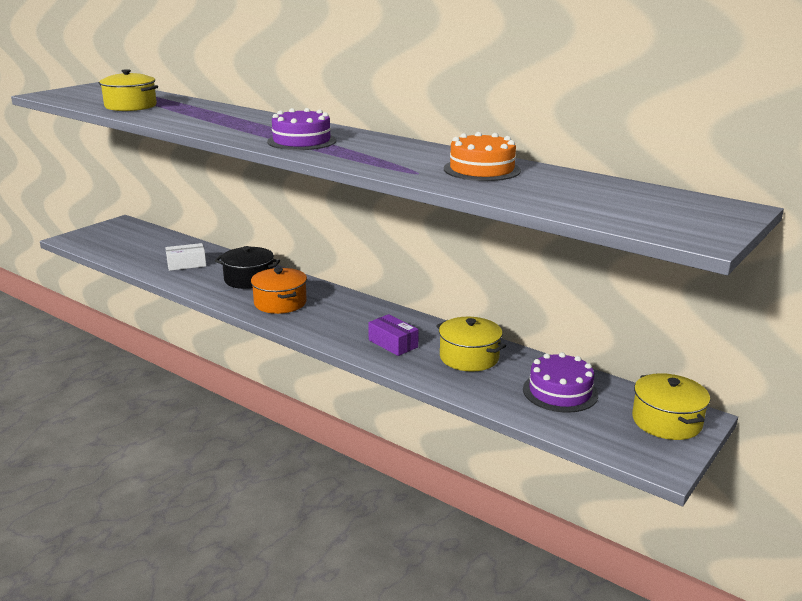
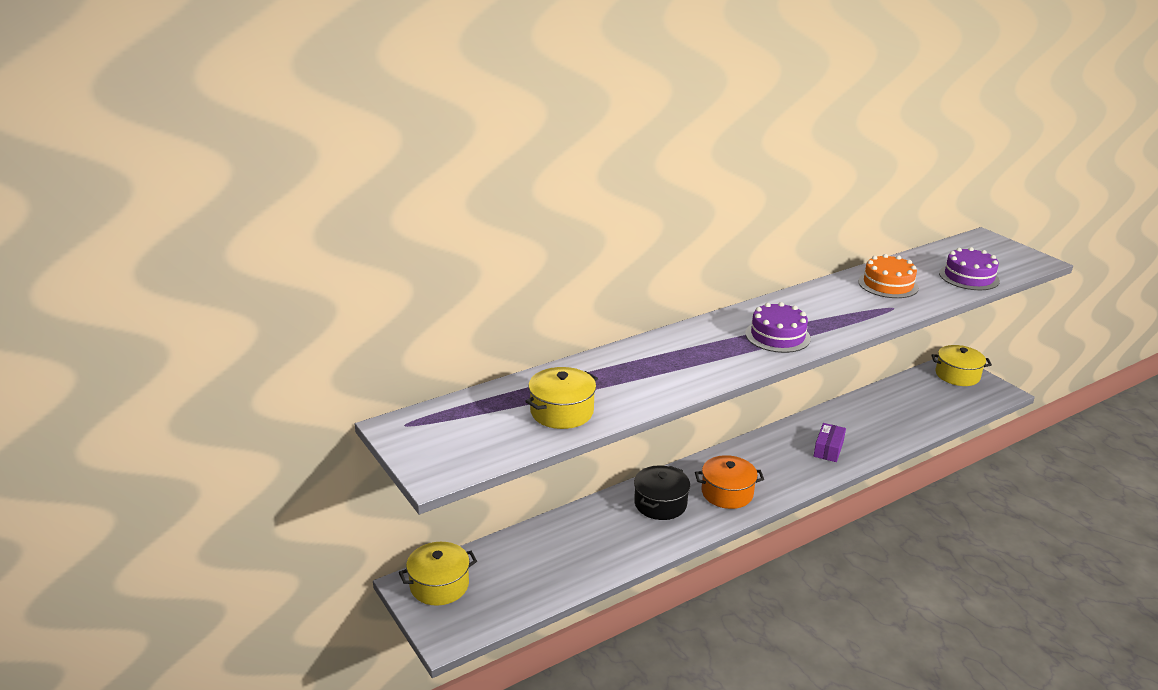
camera: 70 degrees left, 5 degrees up
(186, 264) = (596, 542): white box -> none
(393, 343) = (828, 449): purple box -> purple box turned 45 degrees counterclockwise
(469, 357) = (859, 421): yellow pot -> yellow pot (439, 585)
(560, 392) = (916, 399): purple cake -> purple cake (969, 277)

